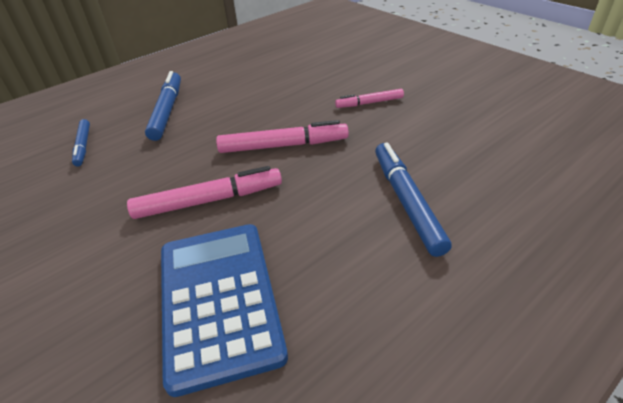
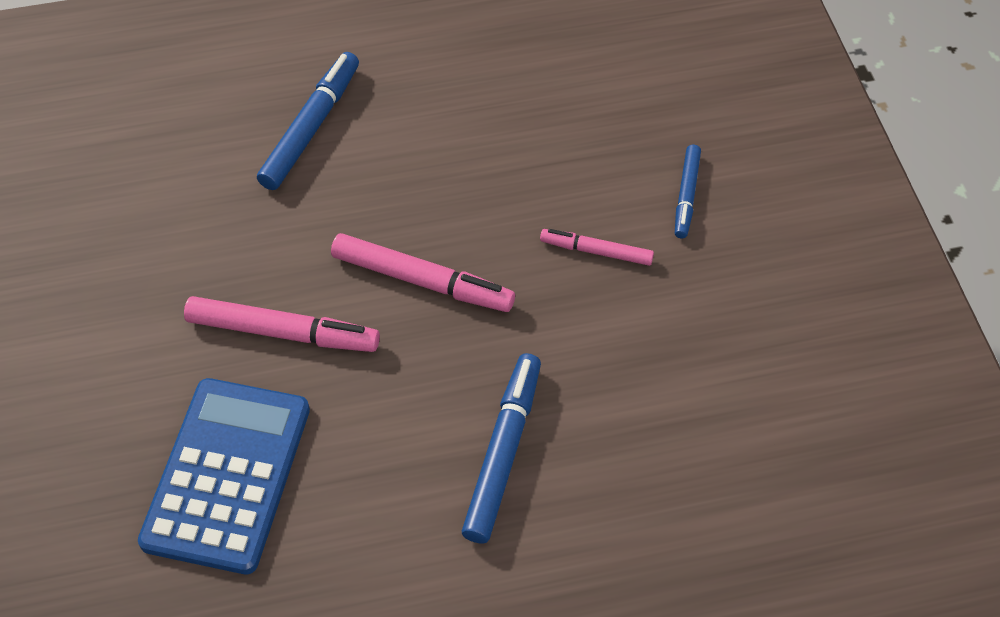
camera: 25 degrees right, 15 degrees up
(83, 146) = (177, 153): blue marker -> blue marker (686, 195)

